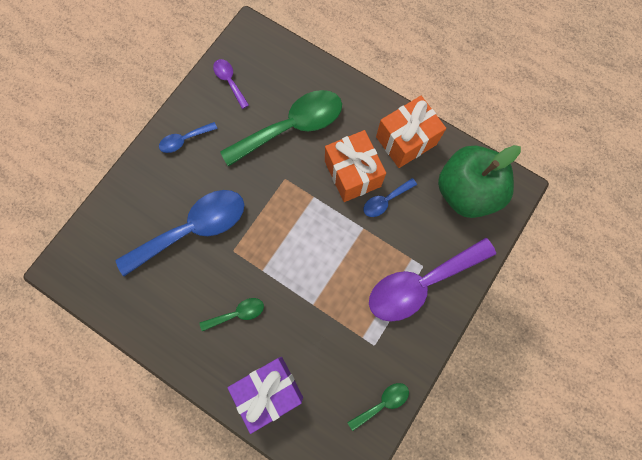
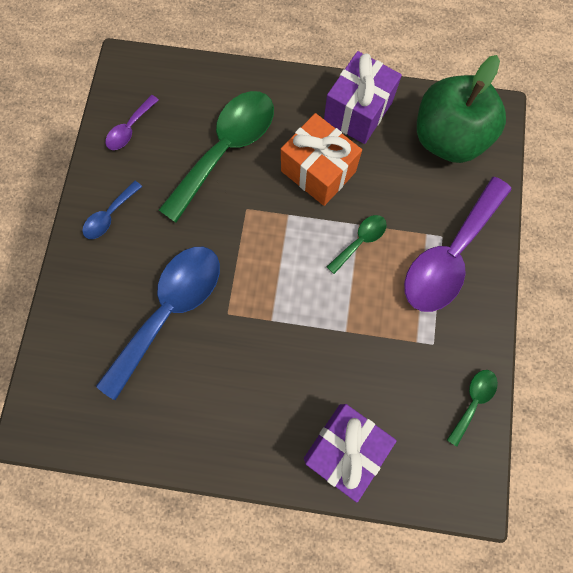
camera: 25 degrees left, 0 degrees up
(229, 81) = (130, 129): purple spoon -> purple spoon turned 90 degrees counterclockwise
(237, 313) = (267, 380): green spoon -> green spoon (360, 241)
(385, 201) = (368, 185): blue spoon -> none
(406, 141) = (358, 112): orange gift -> purple gift

